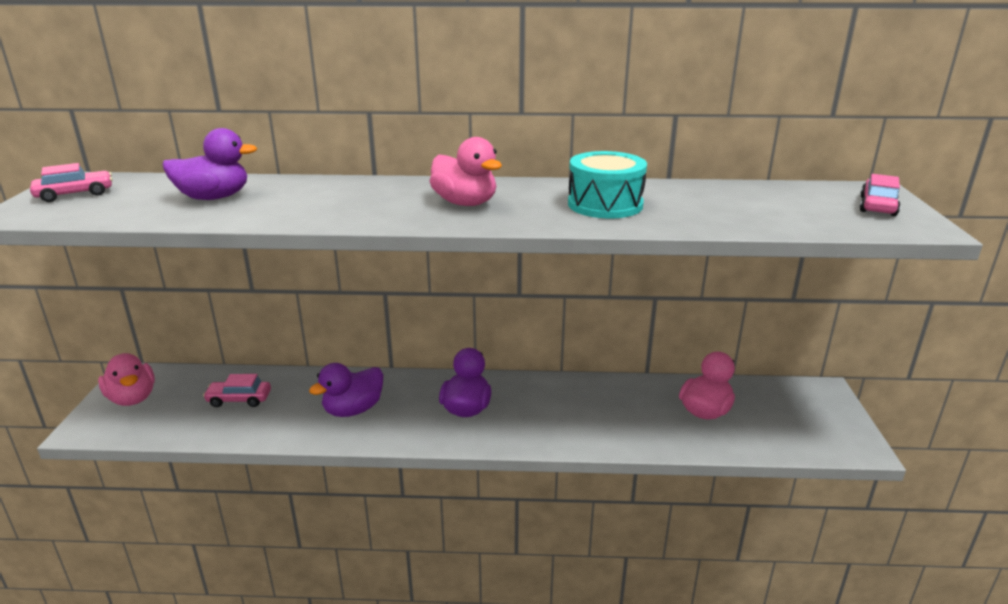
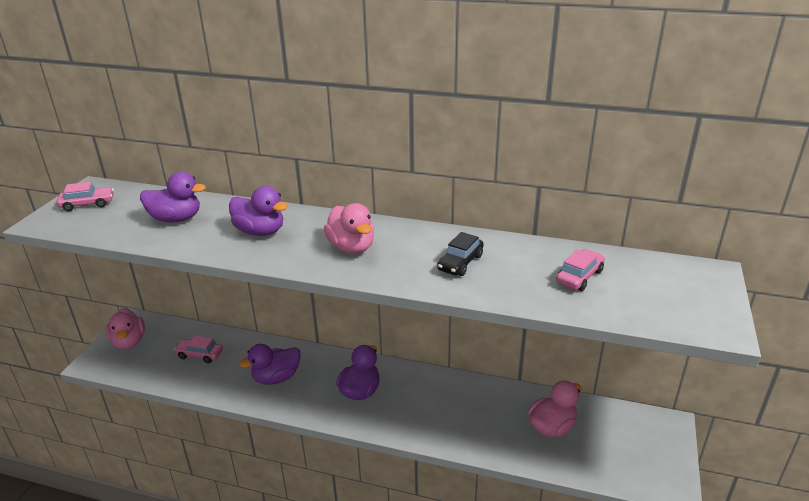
camera: 15 degrees right, 5 degrees up
(337, 199) = (260, 231): none -> purple duck
(605, 204) = (460, 263): turquoise drum -> black car
(878, 206) = (697, 294): pink car -> pink car (579, 277)

